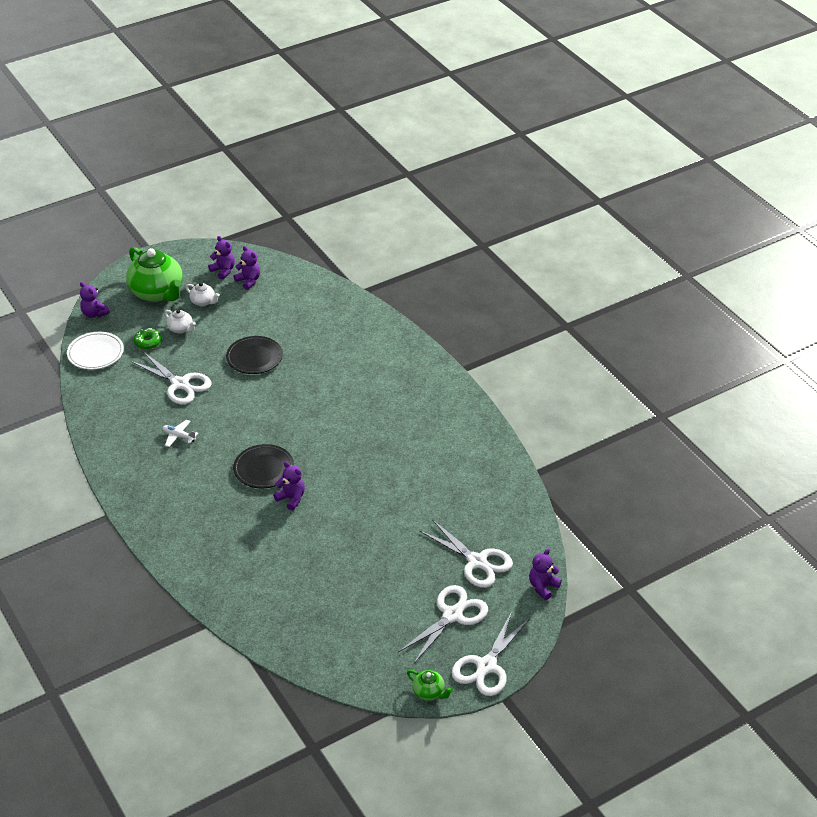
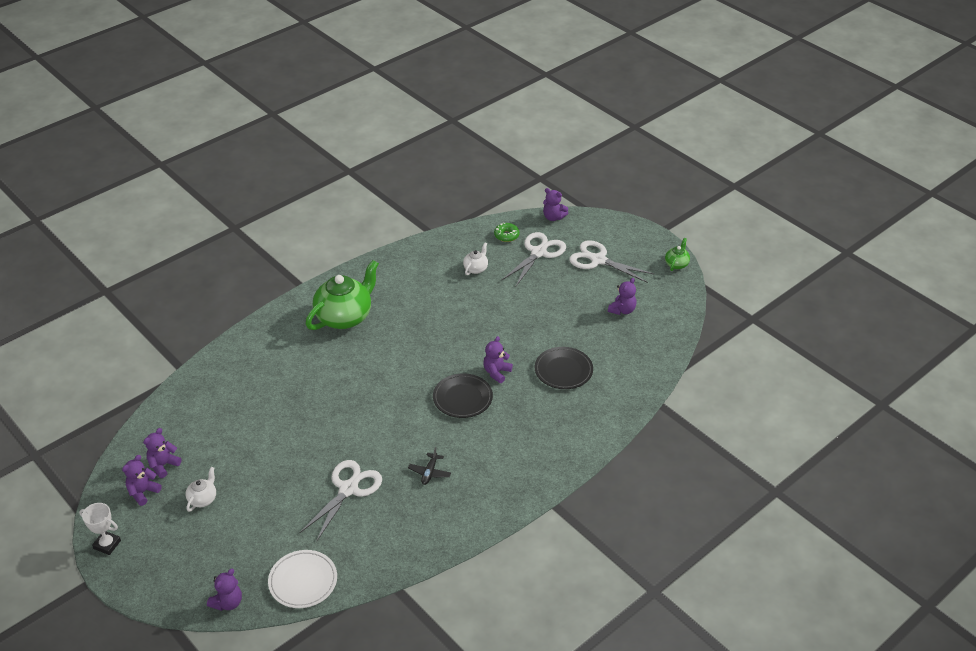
camera: 100 degrees left, 0 degrees up
(148, 342) = (279, 535): green donut -> green donut (506, 235)
(157, 293) = (185, 547): green teapot -> green teapot (345, 317)
(177, 254) = (107, 544): none -> white trophy
(179, 436) = (429, 472): white plane -> black plane
(181, 329) = (253, 509): white teapot -> white teapot (476, 268)
(254, 357) = (298, 435): black plate -> black plate (563, 370)
(358, 620) = (622, 310): none -> purple teddy bear
(486, 666) = (640, 238): white scissors -> none

